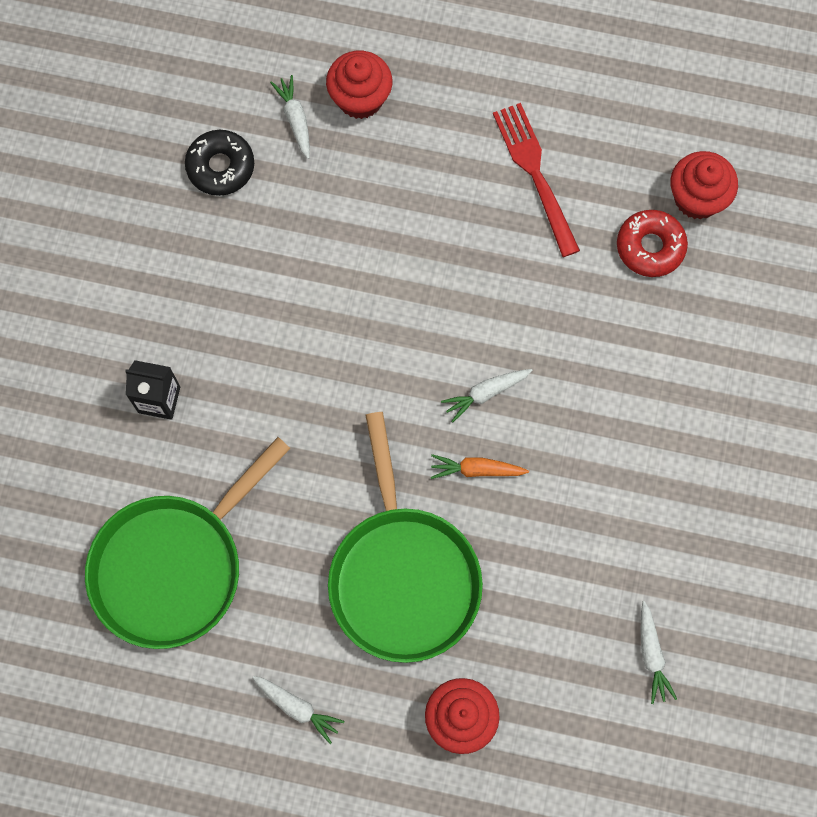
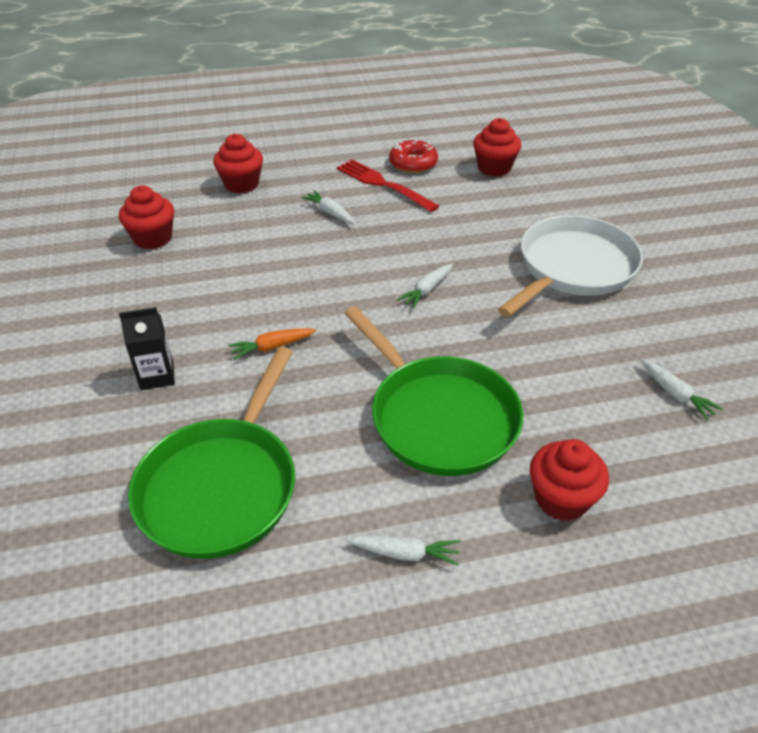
camera: 25 degrees left, 30 degrees down
(220, 167) = (153, 238): black donut -> red cupcake
(295, 120) = (199, 204): white carrot -> white carrot (330, 213)
(477, 470) = (451, 332): orange carrot -> orange carrot (272, 347)
(650, 247) = (483, 194): red donut -> red donut (413, 163)
(672, 430) = (573, 268): none -> white pan

